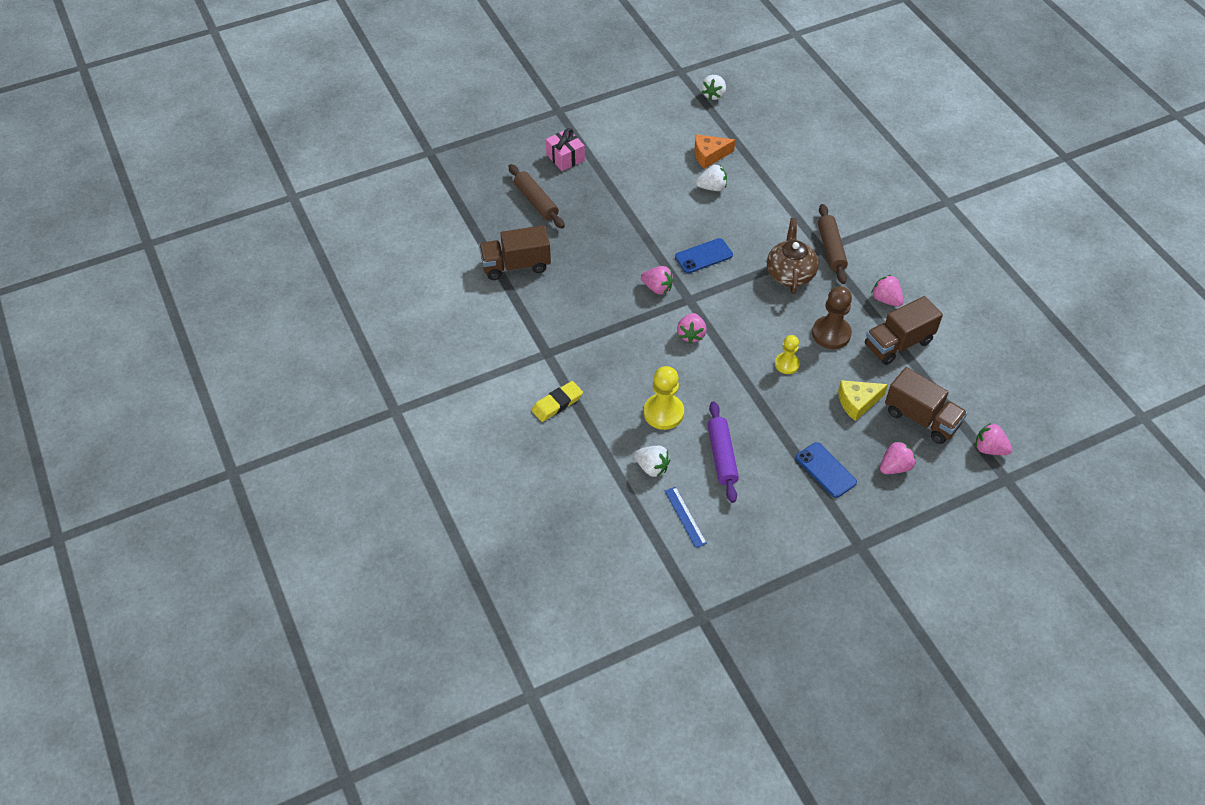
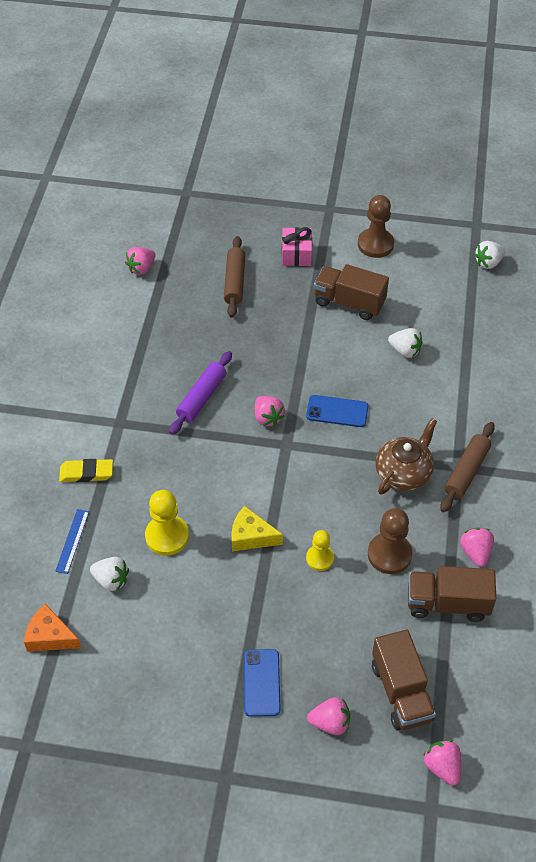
camera: 35 degrees right, 0 degrees up
(516, 265) = (165, 330): brown truck -> brown truck (349, 303)
(618, 121) = (375, 244): none -> brown pawn
(652, 467) = (111, 580): white strawberry -> white strawberry turned 45 degrees counterclockwise
(685, 517) = (97, 643): blue ruler -> blue ruler (72, 541)
(691, 335) = (257, 479): pink strawberry -> pink strawberry (141, 268)
(709, 155) = (431, 318): orange cheese -> orange cheese (50, 636)
(721, 456) = (180, 608): purple rolling pin -> purple rolling pin (201, 397)
(857, 402) = (352, 636): yellow cheese -> yellow cheese (251, 536)

